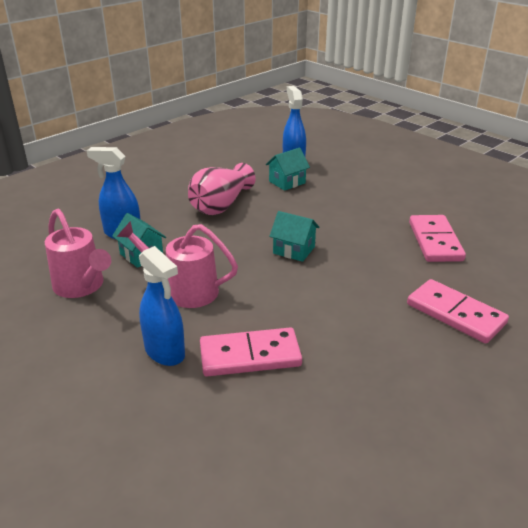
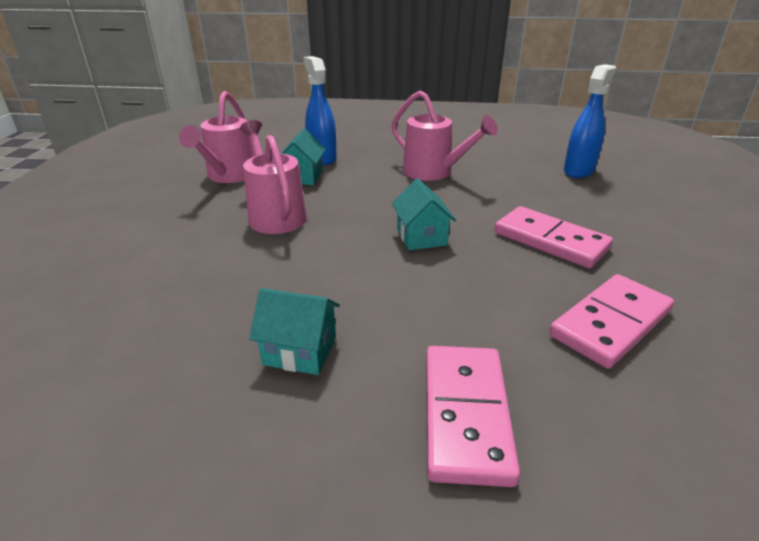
camera: 50 degrees right, 0 degrees up
(165, 352) = (174, 245): blue spray bottle -> none
(221, 205) = (434, 172): pink vase -> pink watering can
(250, 355) = (208, 289): pink domino -> pink domino (550, 240)
(287, 182) = (537, 182): turquoise house -> turquoise house (300, 351)

